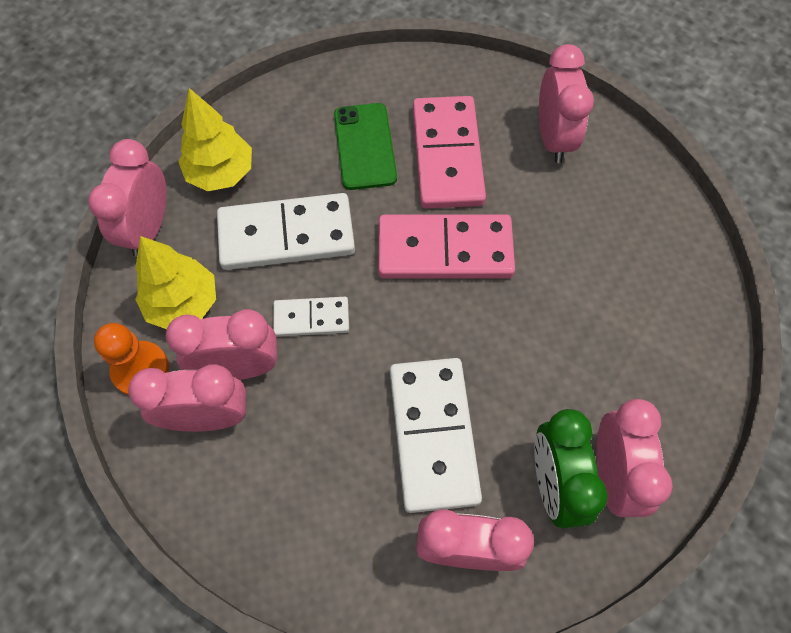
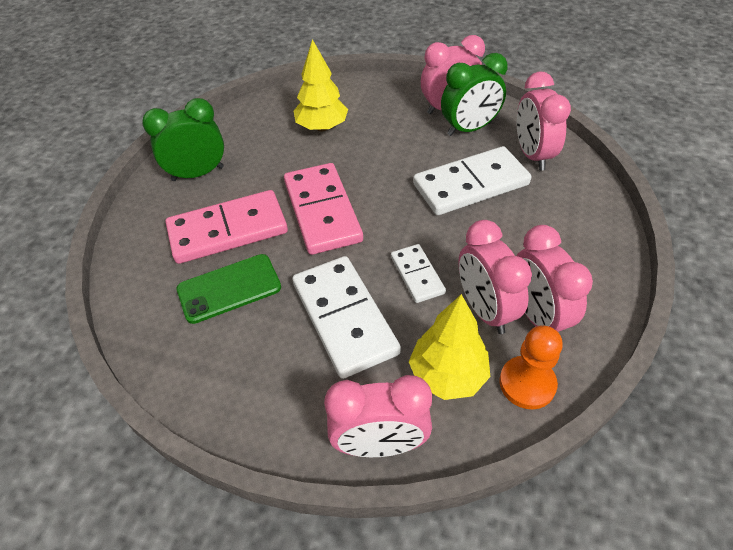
camera: 105 degrees left, 15 degrees down
(221, 173) = (289, 400): yellow tree -> yellow tree (322, 127)
(553, 138) = (198, 173): pink clock -> green clock

